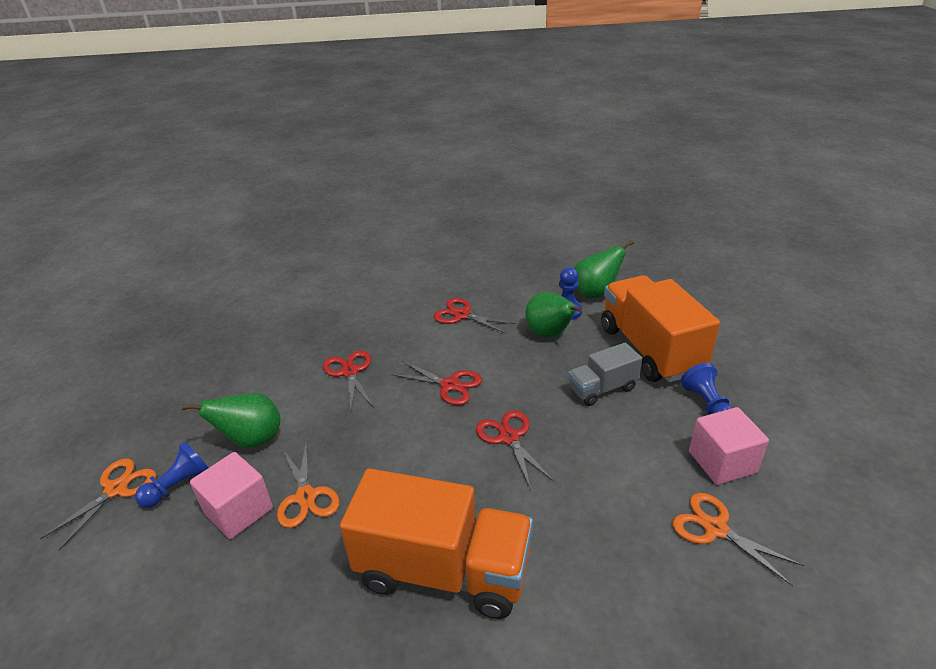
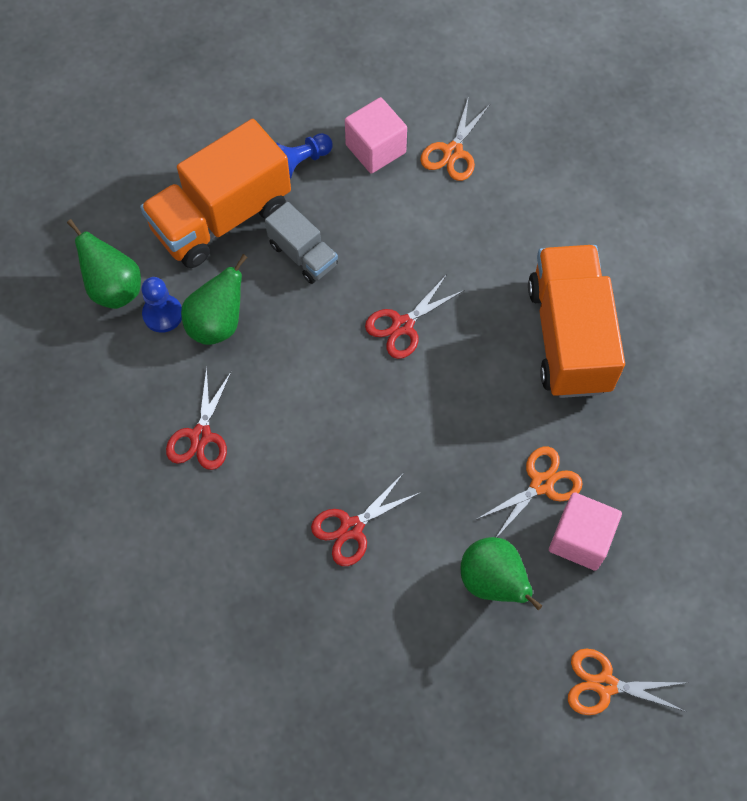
camera: 110 degrees left, 30 degrees up
(179, 486) = (576, 619): blue pawn -> none
(449, 385) = (342, 406): red scissors -> none

